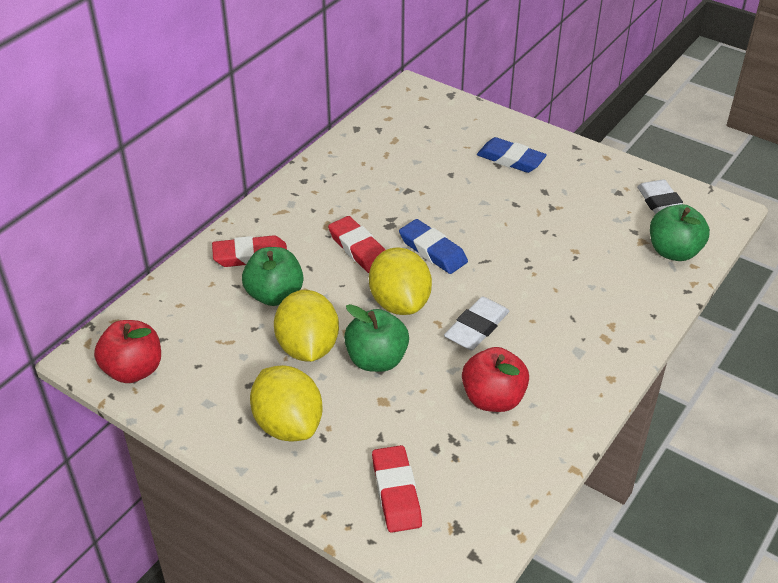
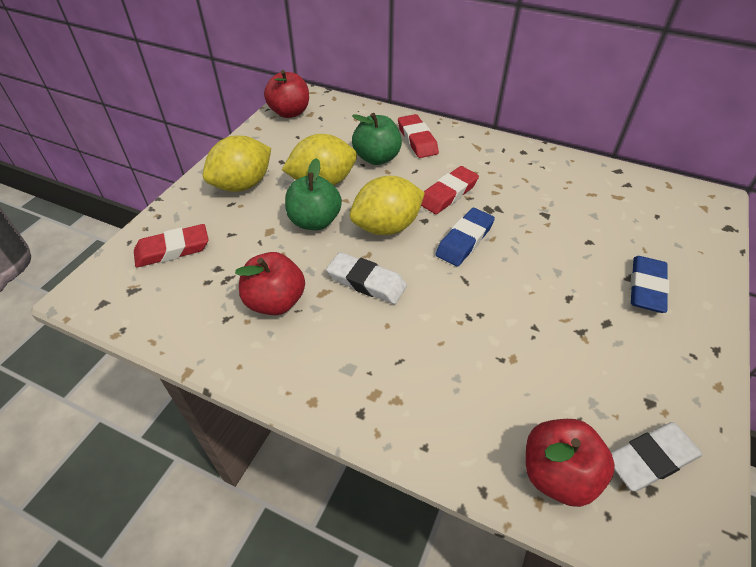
camera: 80 degrees right, 5 degrees up
(674, 251) = (557, 474): green apple -> red apple

